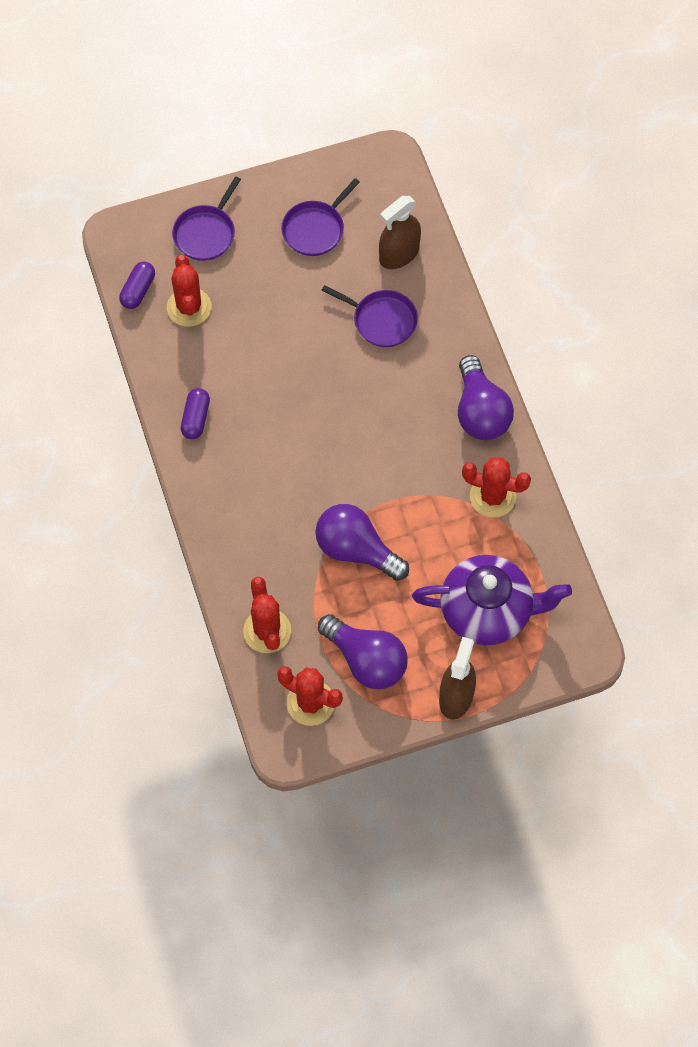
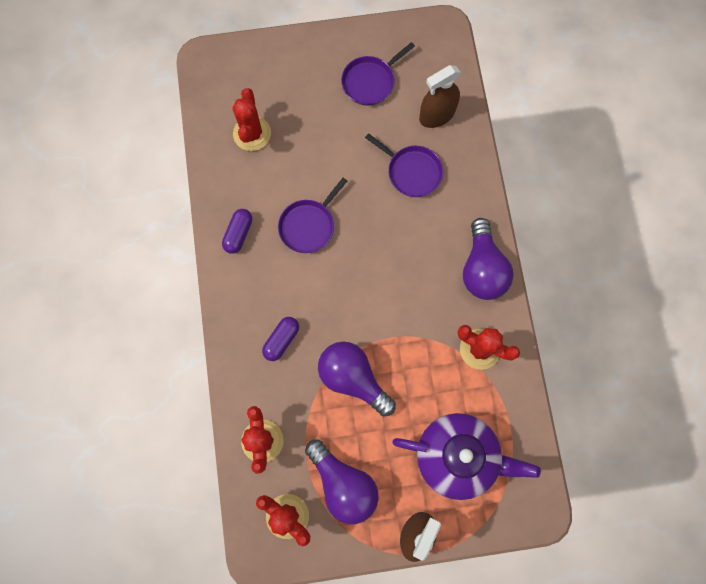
camera: 10 degrees right, 10 degrees up
(138, 290) = (212, 112): purple capsule -> purple capsule (281, 340)
(206, 233) = (278, 71): purple pan -> purple pan (309, 225)

